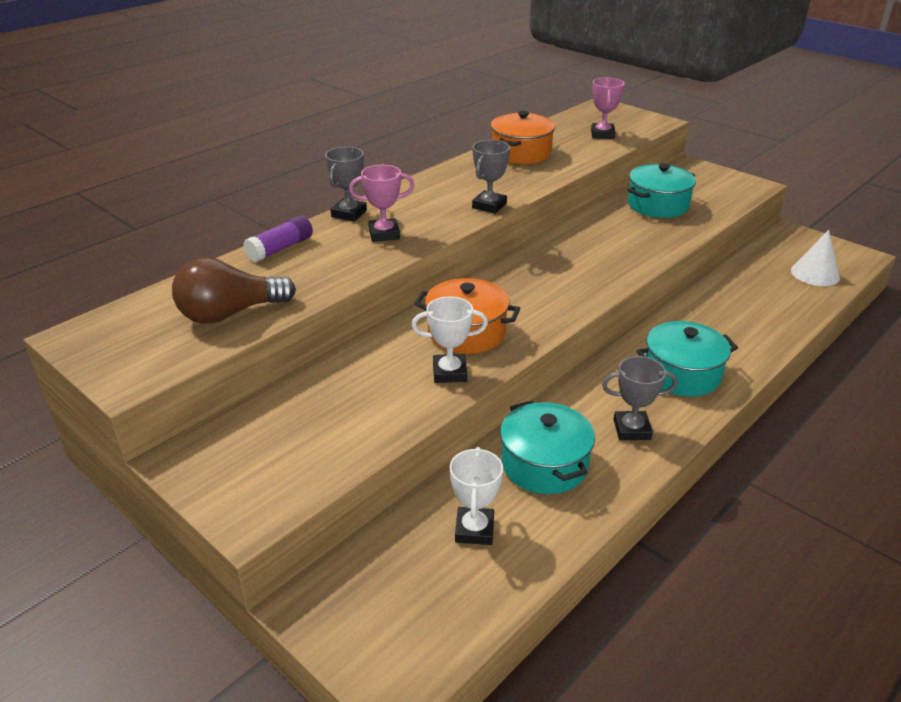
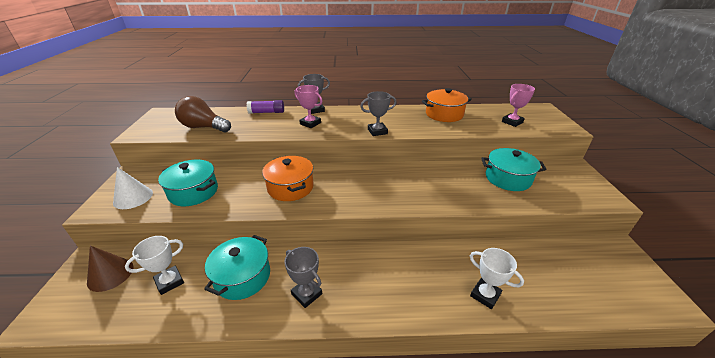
camera: 45 degrees right, 0 degrees up
(380, 585) = (110, 274): none -> brown cone
(449, 372) = (251, 200): white trophy -> white trophy (485, 295)
(682, 374) = (385, 286): turquoise pot -> turquoise pot (193, 192)
(815, 274) = (598, 289): white cone -> white cone (133, 197)

